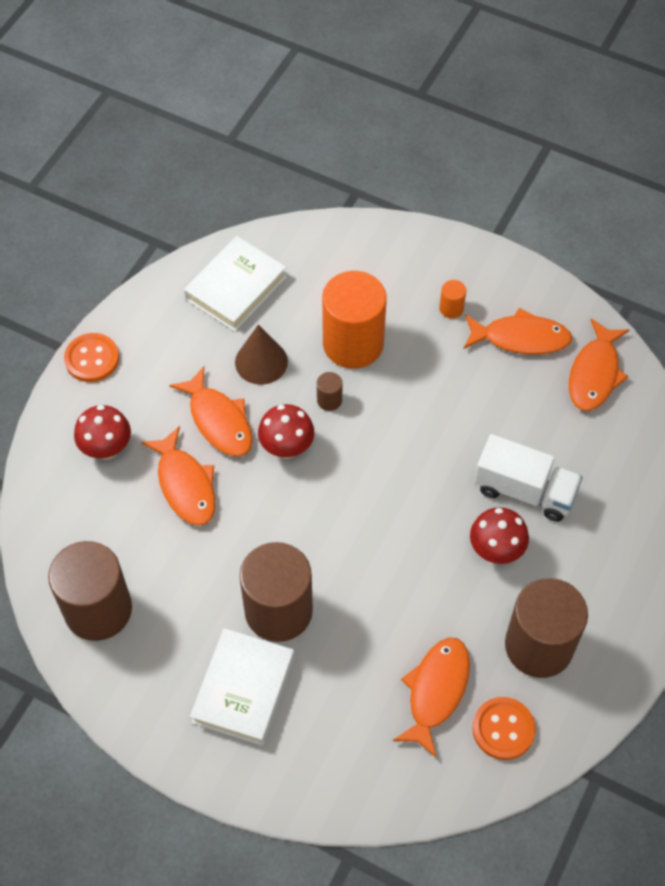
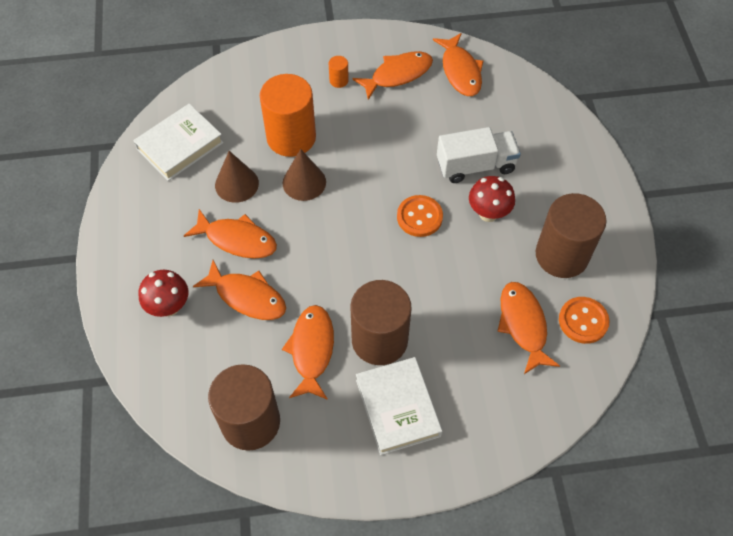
camera: 35 degrees left, 0 degrees up
(92, 359) = (109, 251): orange button -> orange button (419, 217)
(206, 578) = (312, 350): none -> orange fish
(236, 288) = (180, 146): white book -> white book turned 45 degrees clockwise
(287, 448) = (300, 230): red mushroom -> none
(329, 400) = (304, 182): brown cylinder -> brown cone

